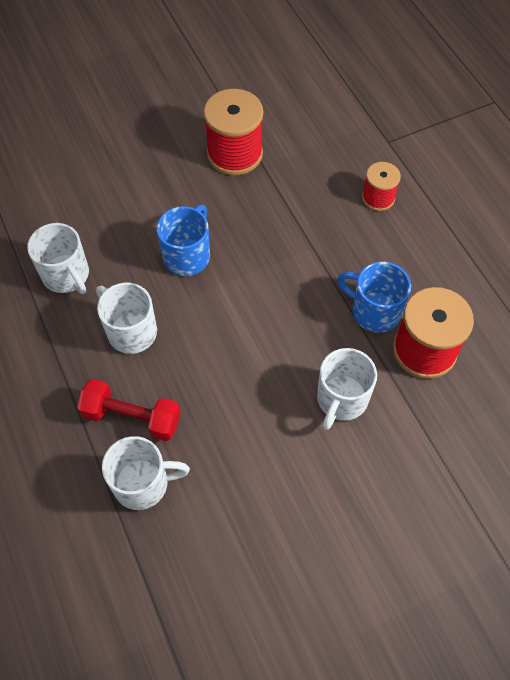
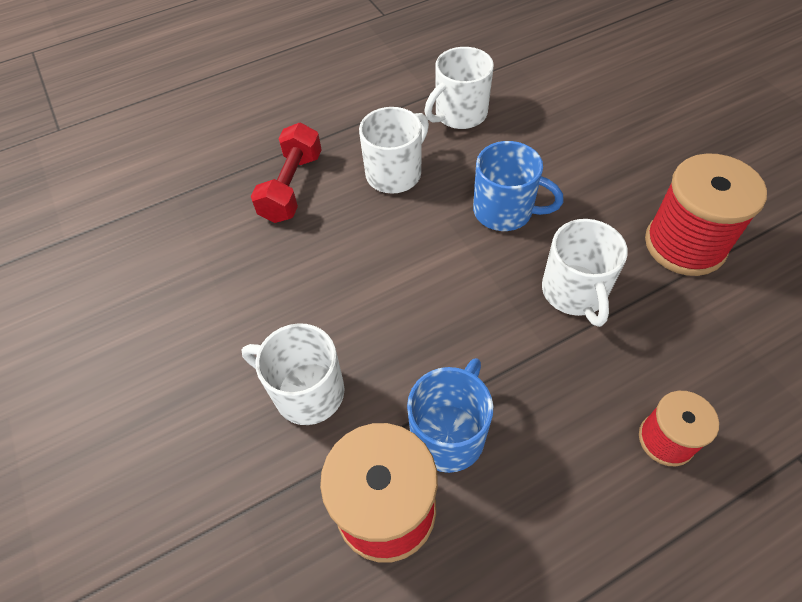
camera: 90 degrees right, 5 degrees down
(143, 483) = (218, 204): white mug -> white mug (574, 292)

